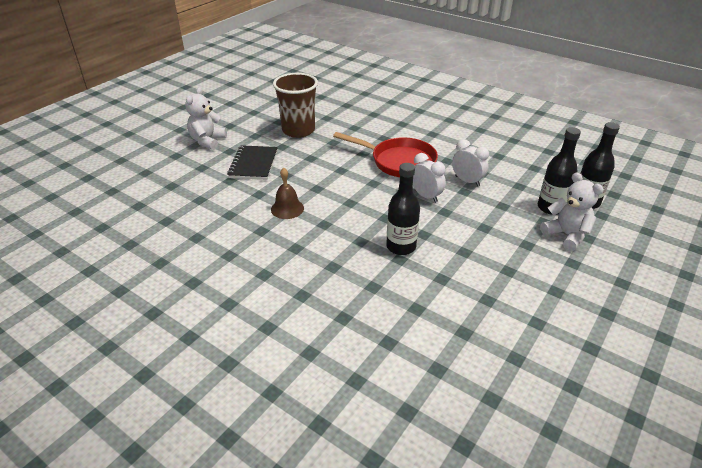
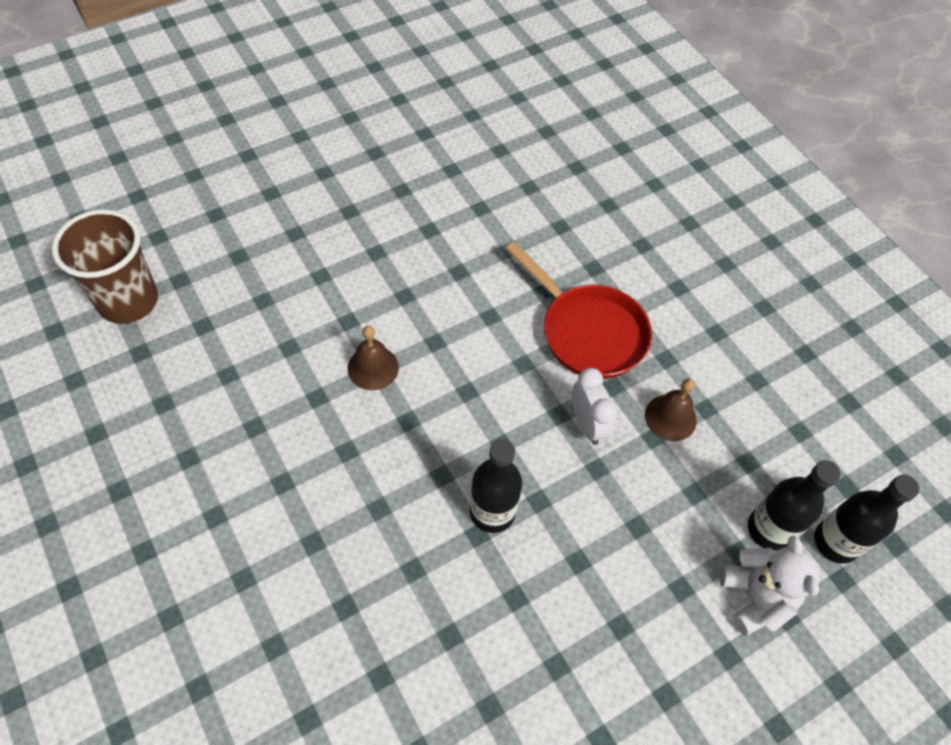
camera: 20 degrees right, 20 degrees up
(207, 141) = (328, 177): white teddy bear -> none
(253, 164) = (370, 254): black notebook -> none
(298, 130) = (471, 202): brown cup -> brown cup (128, 301)
(467, 181) = (670, 417): white clock -> brown bell

